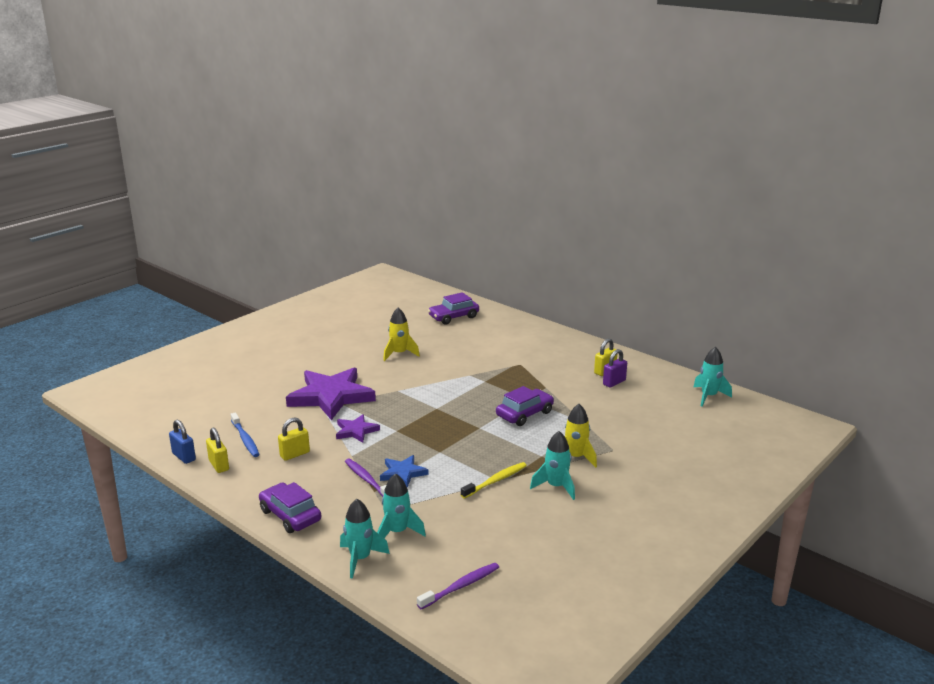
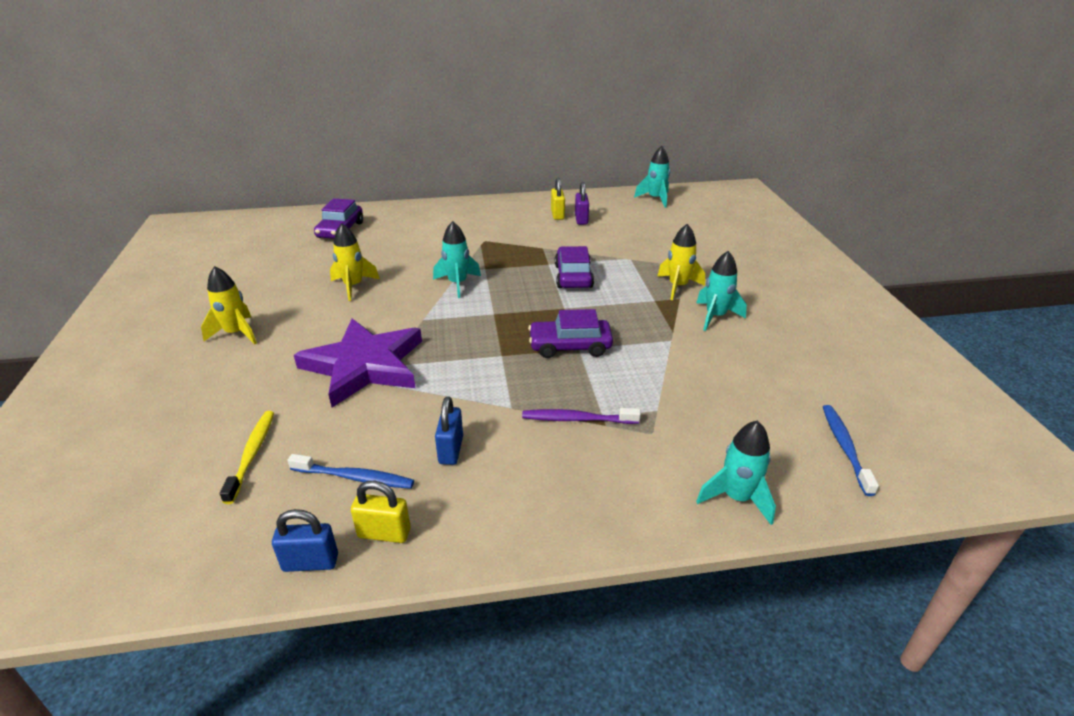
camera: 50 degrees left, 10 degrees up
(290, 515) = (587, 517): purple car -> purple car (570, 346)
(295, 454) = (451, 450): yellow padlock -> blue padlock
(310, 350) = (236, 333): none -> yellow rocket
(356, 431) = (464, 381): purple star -> none
(397, 532) = (705, 445): turquoise rocket -> turquoise rocket (457, 284)
(403, 473) = (592, 389): blue star -> none
(461, 586) = (845, 447): purple toothbrush -> blue toothbrush
(495, 481) = (671, 342): yellow toothbrush -> yellow toothbrush (252, 454)

